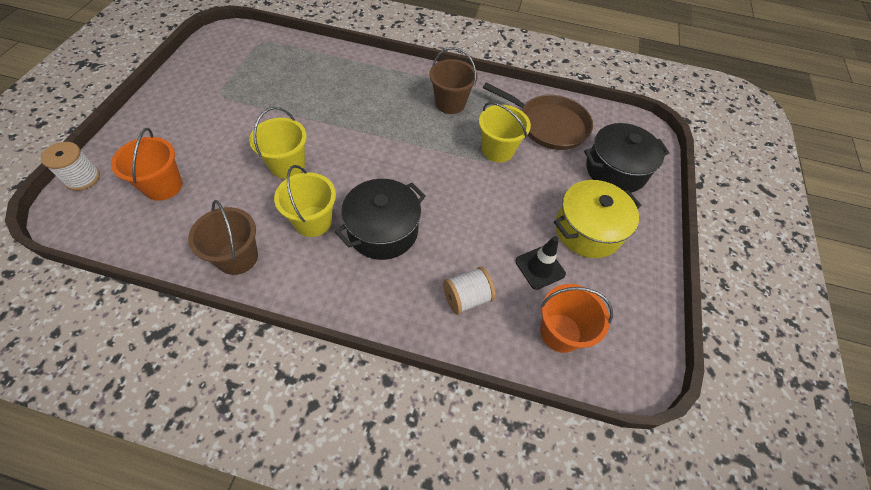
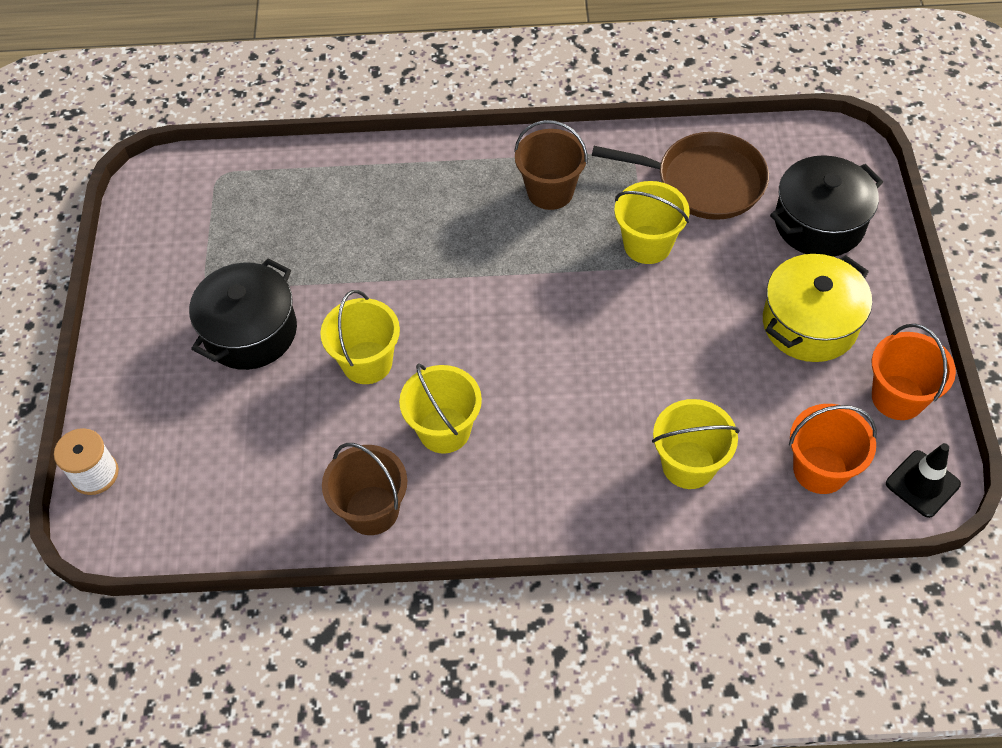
camera: 10 degrees left, 0 degrees up
(163, 186) = (214, 448): orange bucket -> orange bucket (898, 397)
(383, 230) = (543, 412): black pot -> black pot (250, 331)
(466, 298) = (688, 465): white spool -> yellow bucket
(540, 267) = (766, 395): black traffic cone -> black traffic cone (922, 484)

